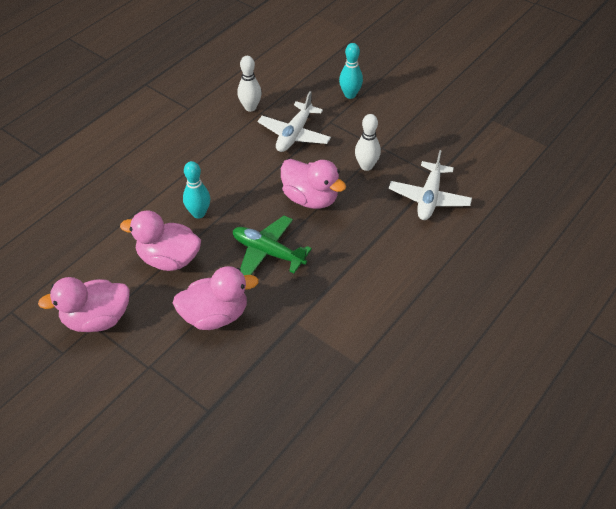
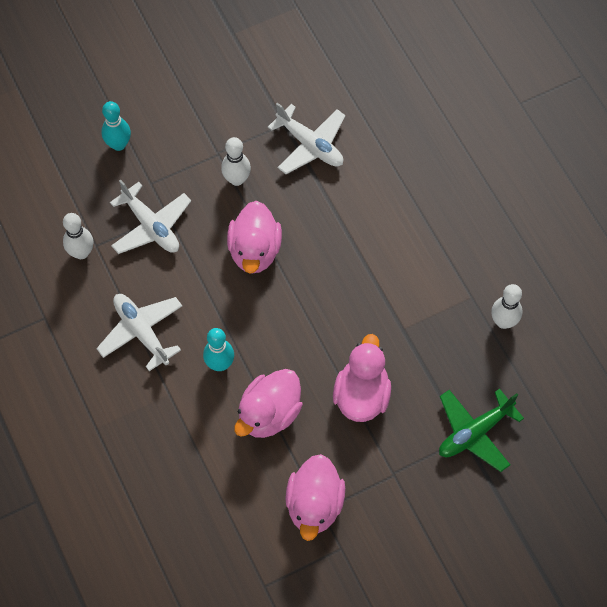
camera: 65 degrees left, 15 degrees up
(203, 160) = (141, 332): none -> white plane
(268, 252) = (307, 319): green plane -> green plane (475, 432)
(310, 198) = (255, 251): pink duck -> pink duck turned 120 degrees clockwise
(347, 400) = (503, 322): none -> white bowling pin

